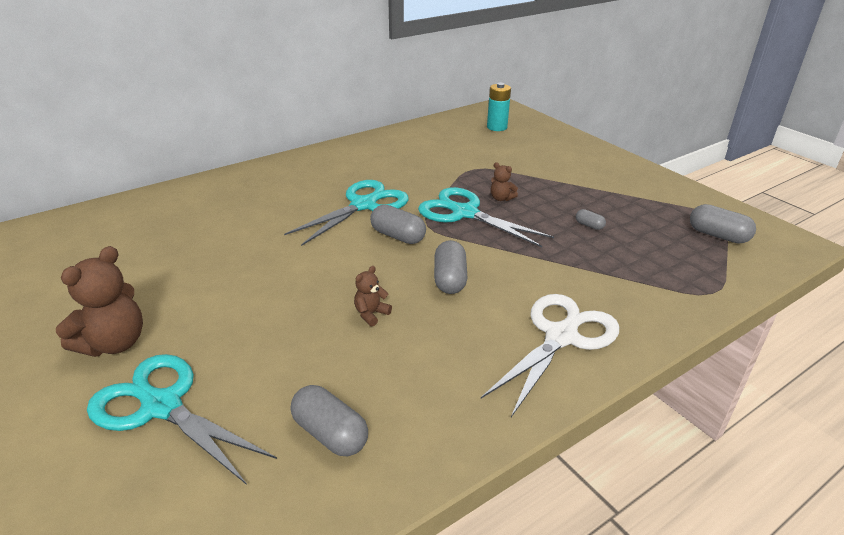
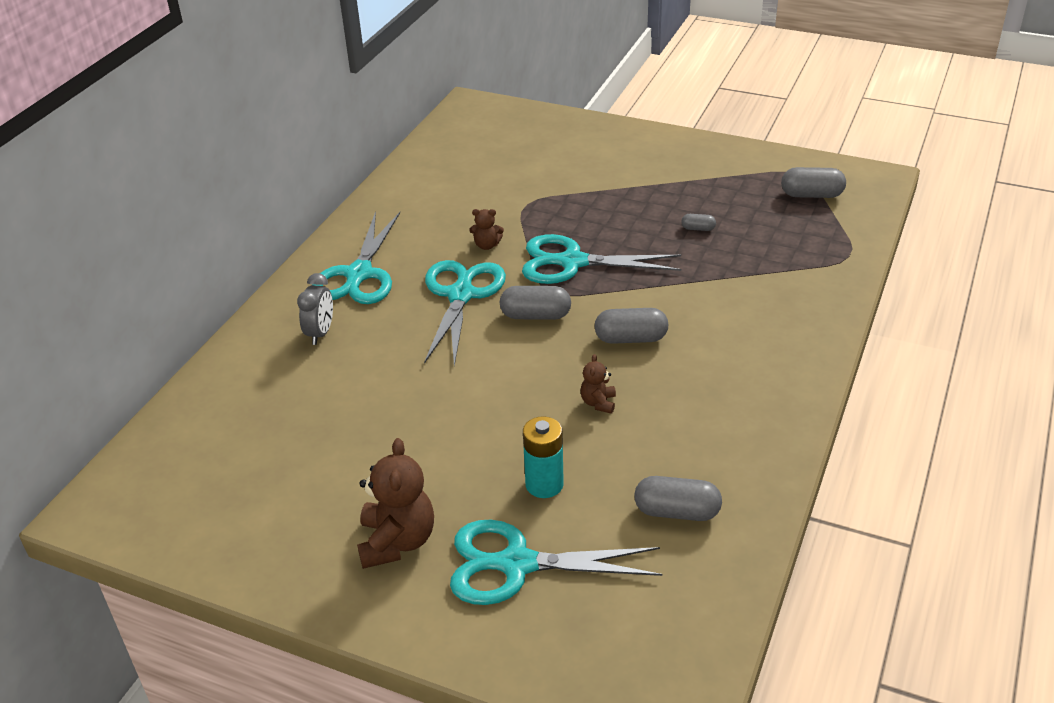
camera: 30 degrees left, 5 degrees up
(251, 194) = (320, 333): none -> grey clock
(317, 171) = (359, 274): none -> turquoise scissors
(450, 279) = (631, 338): grey capsule -> grey capsule turned 60 degrees counterclockwise
(497, 127) = (495, 137): turquoise battery -> turquoise battery (544, 484)
(501, 198) = (590, 230): brown teddy bear -> brown teddy bear (487, 245)
(561, 337) = (770, 349): white scissors -> none

